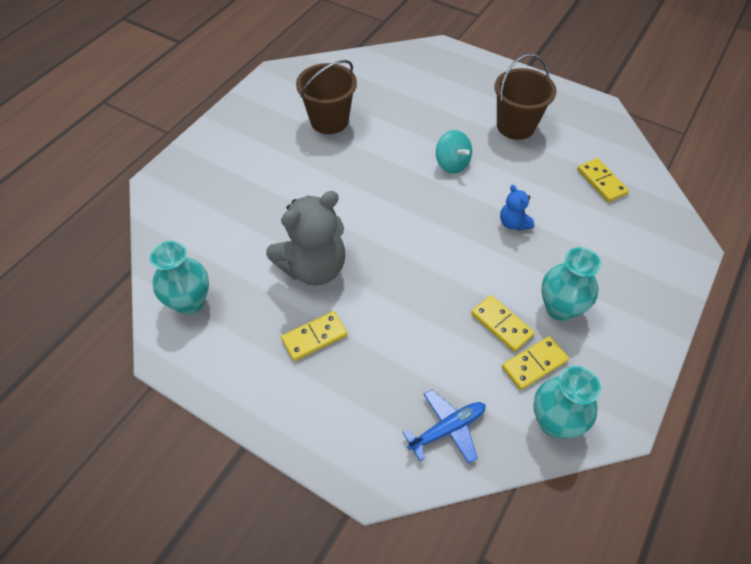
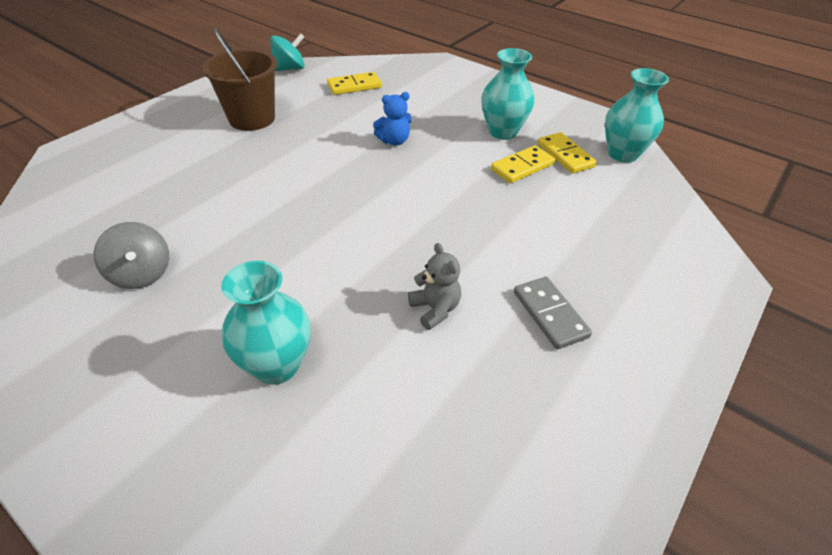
camera: 85 degrees left, 10 degrees down
(190, 302) = (492, 482): turquoise vase -> turquoise vase (277, 365)
(313, 267) = (435, 309): grey teddy bear -> grey teddy bear, size x0.47
(314, 337) = (550, 314): yellow domino -> grey domino
(329, 121) = (142, 274): brown bucket -> grey spinning top
(447, 429) = (648, 216): blue plane -> none
(452, 164) = (290, 169): turquoise spinning top -> turquoise spinning top (289, 69)

